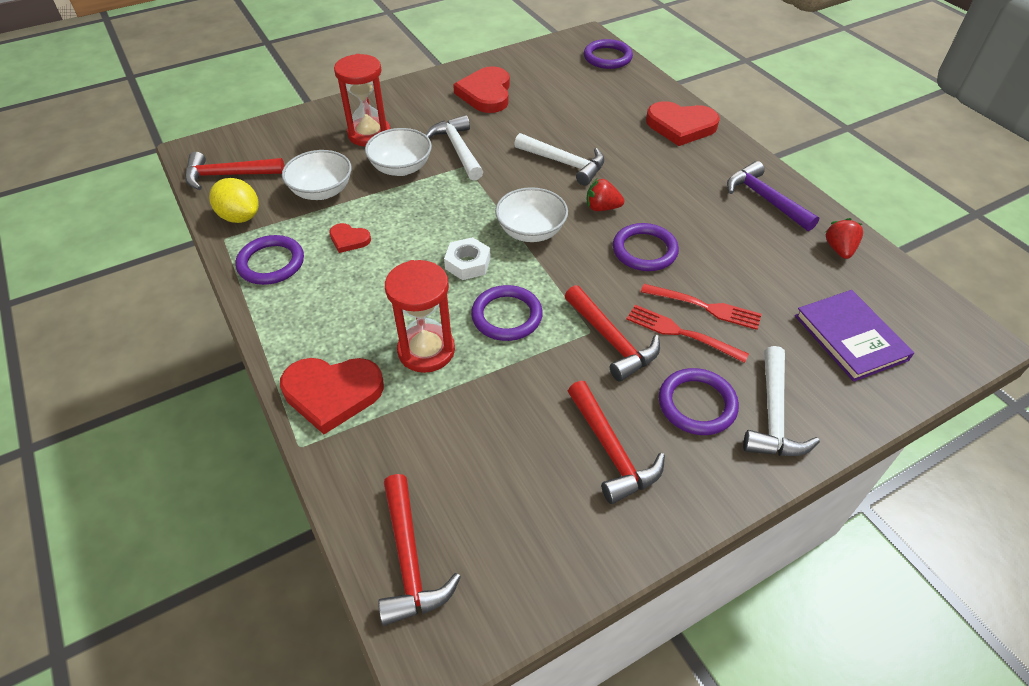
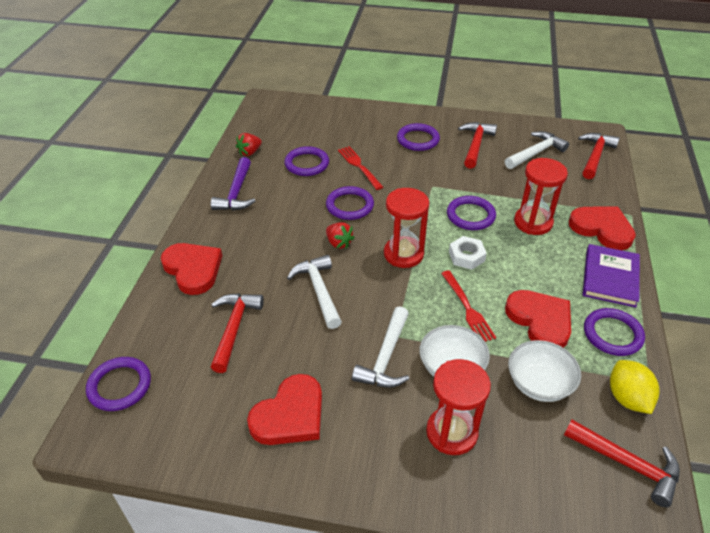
camera: 140 degrees left, 5 degrees down
(349, 239) = (540, 321): red heart -> red heart, size x1.95
(531, 231) = (403, 254): white bowl -> red hourglass
(611, 341) = (426, 177): red hammer -> red hammer (234, 328)
(681, 333) = (387, 163): red fork -> red fork (467, 308)
(761, 273) = (307, 164): none -> purple ring
(773, 416) = (391, 122): white hammer -> white hammer (536, 153)
(850, 337) = (314, 125): purple book -> purple book (610, 277)

